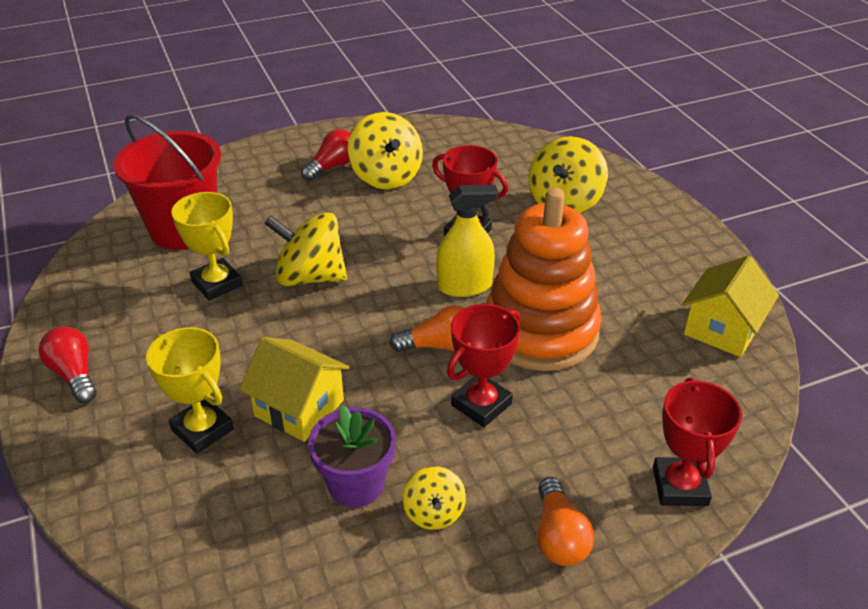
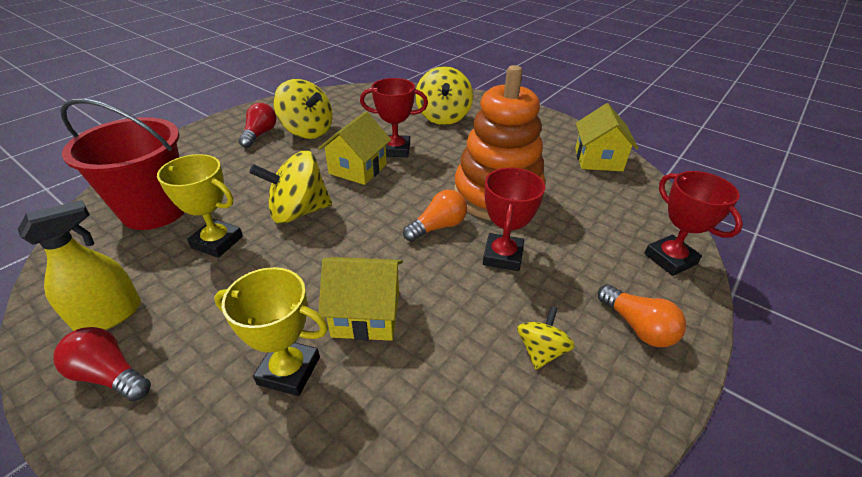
camera: 30 degrees left, 0 degrees up
(356, 484) = (463, 356): purple flower pot -> none
(406, 245) = (358, 169): none -> yellow house
(434, 513) = (541, 351): yellow spinning top -> yellow spinning top turned 120 degrees counterclockwise
(464, 286) = (422, 183): yellow spray bottle -> yellow spray bottle (109, 315)

